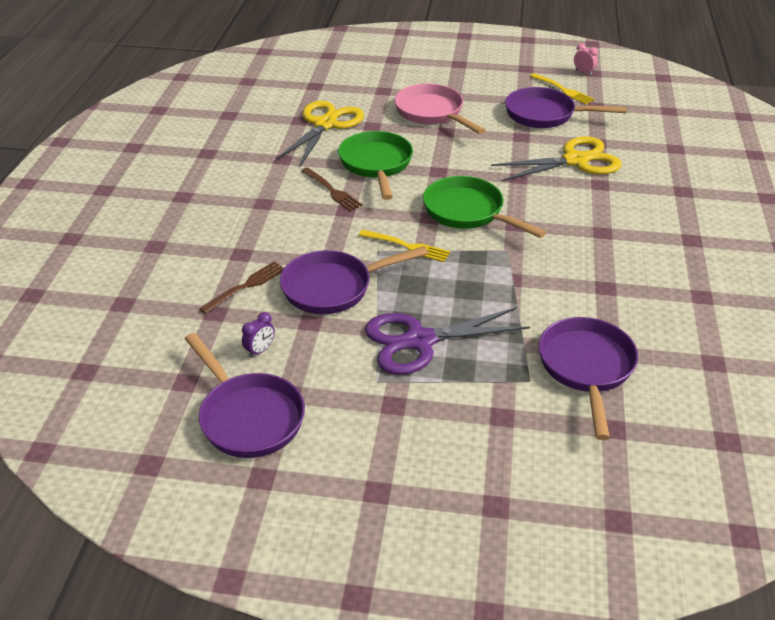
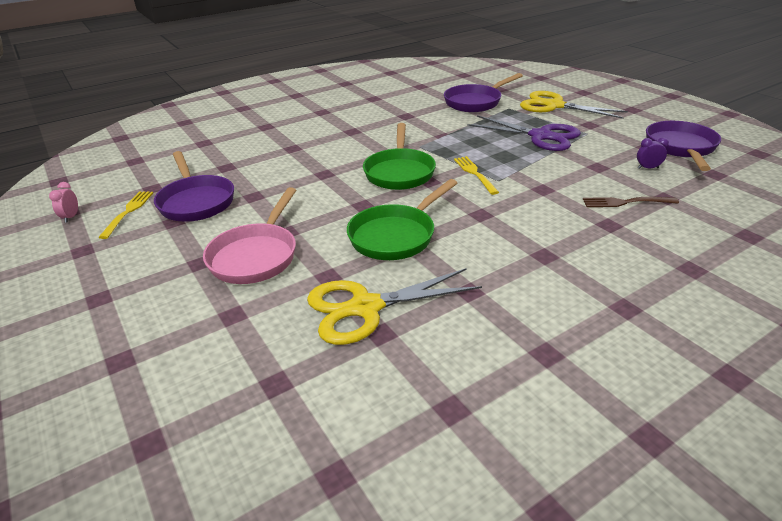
camera: 130 degrees left, 5 degrees down
(332, 191) = (468, 234): brown fork -> none
(333, 287) = (559, 175): purple pan -> none
(575, 161) = (268, 165): yellow scissors -> yellow scissors (554, 106)

